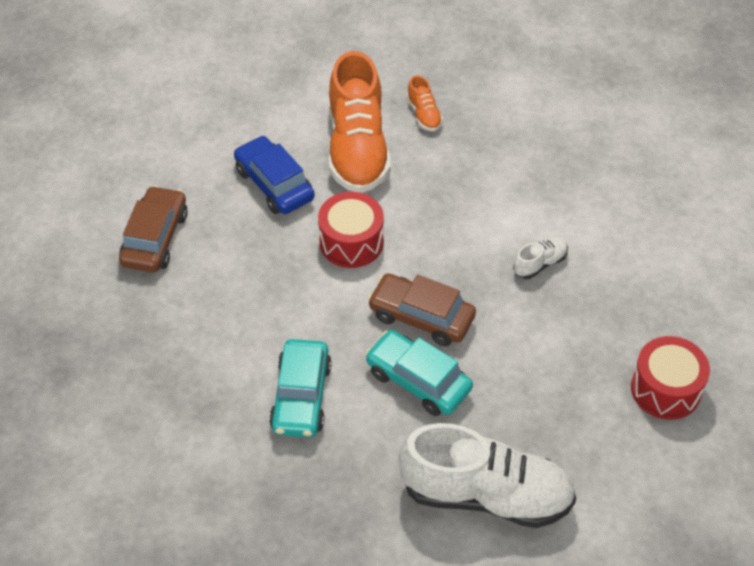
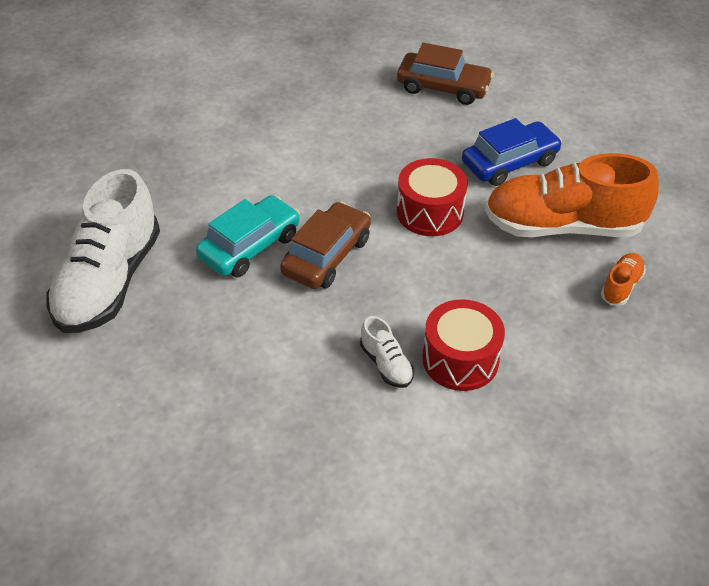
camera: 95 degrees right, 5 degrees down
(301, 396) = (251, 168): turquoise car -> none
(424, 114) = (621, 286): orange shoe -> orange shoe turned 135 degrees clockwise
(665, 389) = (188, 456): red drum -> red drum (460, 359)

